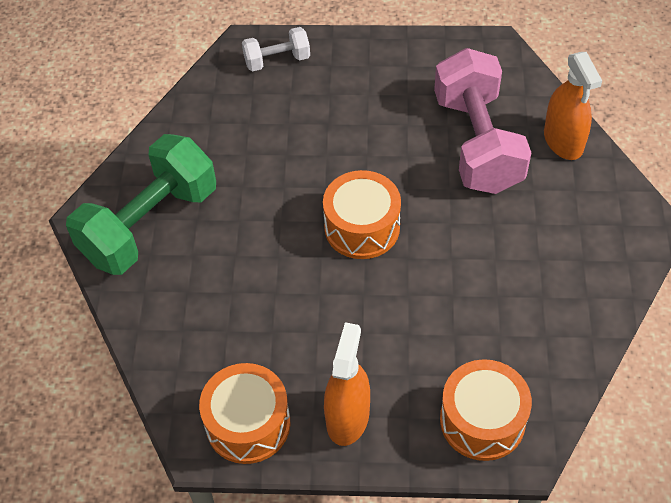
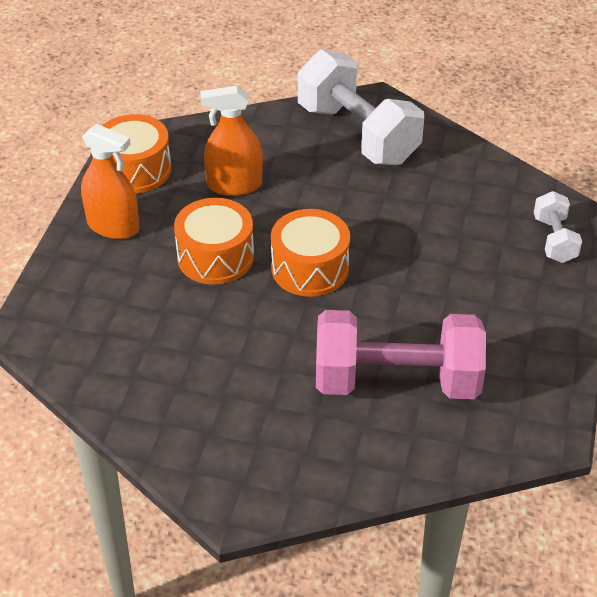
camera: 100 degrees right, 10 degrees down
(150, 224) = (357, 134): green dumbbell -> white dumbbell
(482, 420) = (68, 310): orange drum -> orange drum (215, 257)
(563, 141) = (380, 462): orange spray bottle -> orange spray bottle (234, 185)

